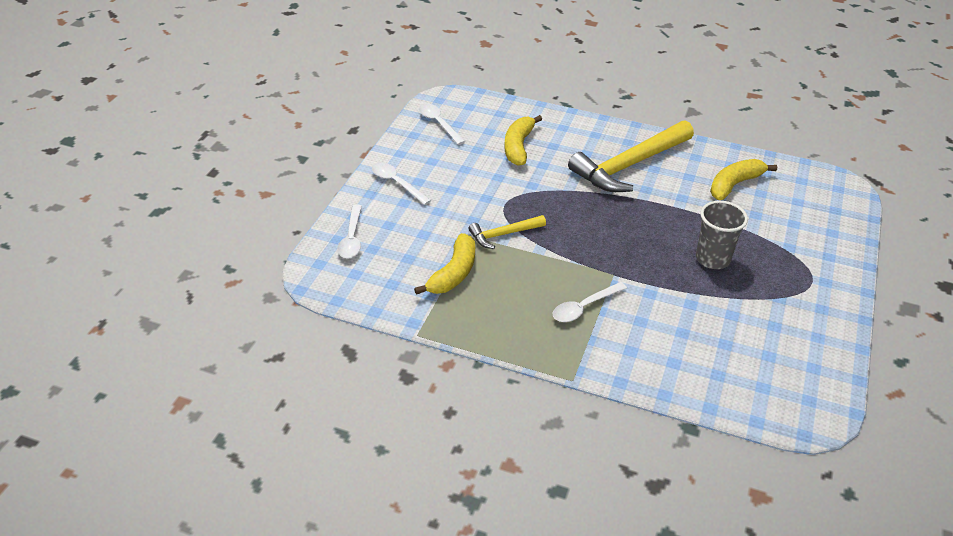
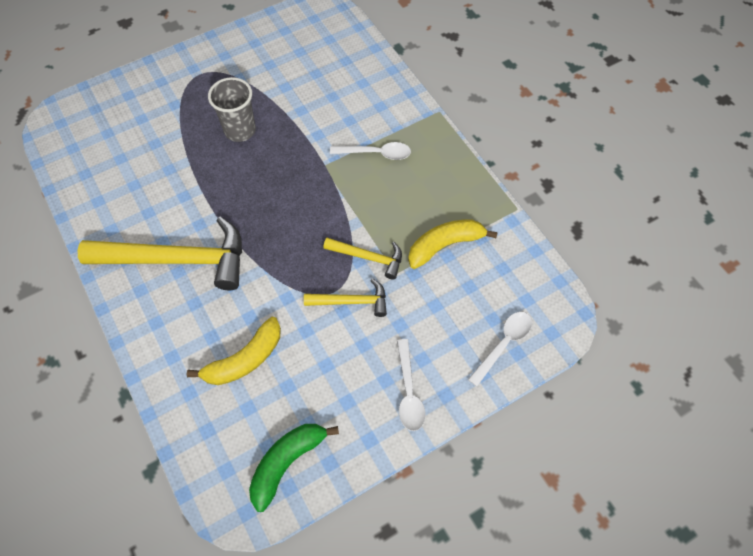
camera: 140 degrees left, 20 degrees up
(439, 123) = (287, 462): white spoon -> green banana
(486, 205) = (351, 301): none -> yellow hammer
(734, 184) = (126, 179): yellow banana -> none

